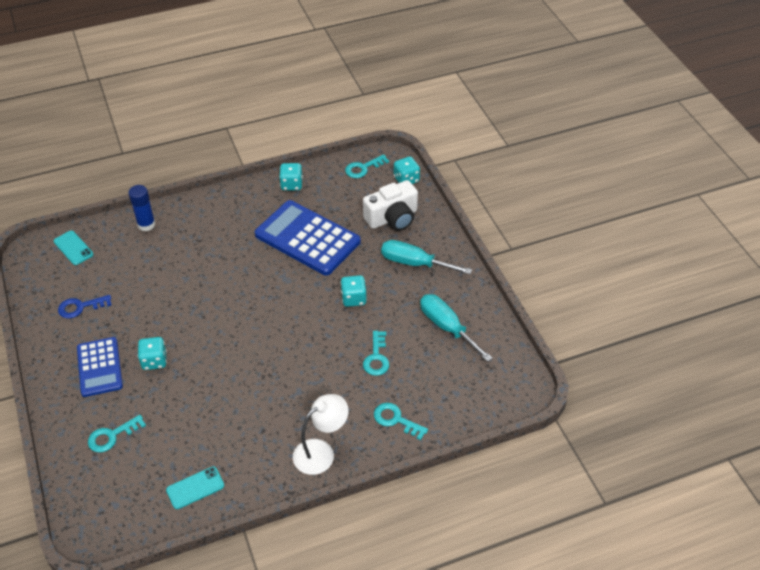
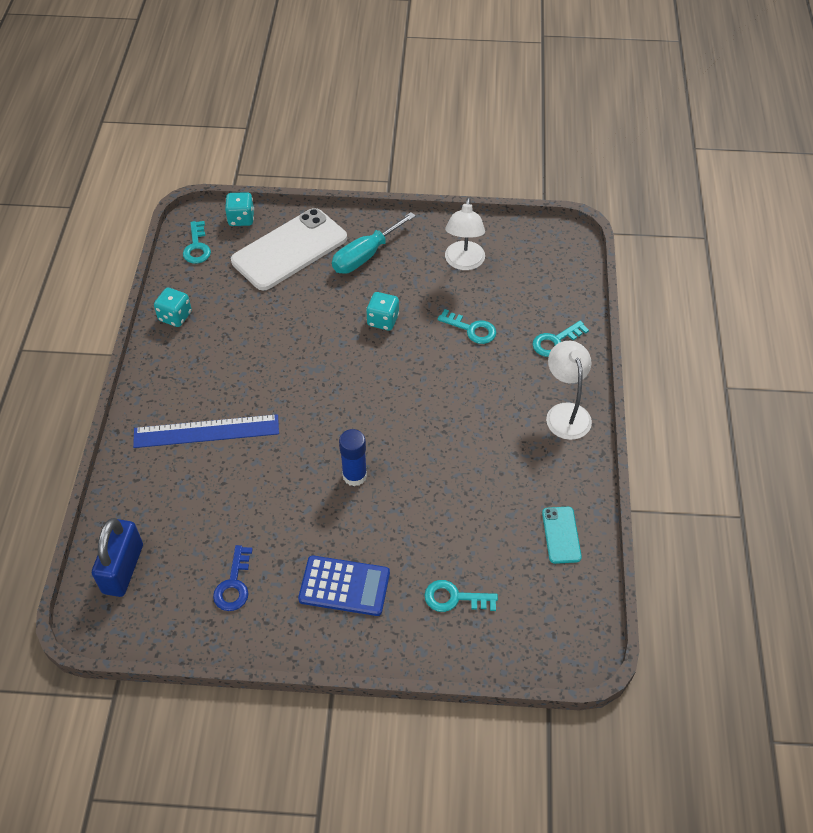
camera: 65 degrees left, 5 degrees up
(73, 248) = (123, 569): turquoise phone -> blue padlock
(112, 436) = (454, 598): turquoise key -> turquoise key turned 105 degrees clockwise
(146, 224) = (138, 477): blue glue stick -> blue glue stick (354, 475)
(154, 361) = (366, 527): turquoise dice -> none
(199, 242) = (206, 431): none -> blue ruler
(307, 238) = (270, 330): blue calculator -> none
(392, 218) = (290, 250): white camera -> white phone
(447, 327) = (463, 262): turquoise screwdriver -> white lamp

